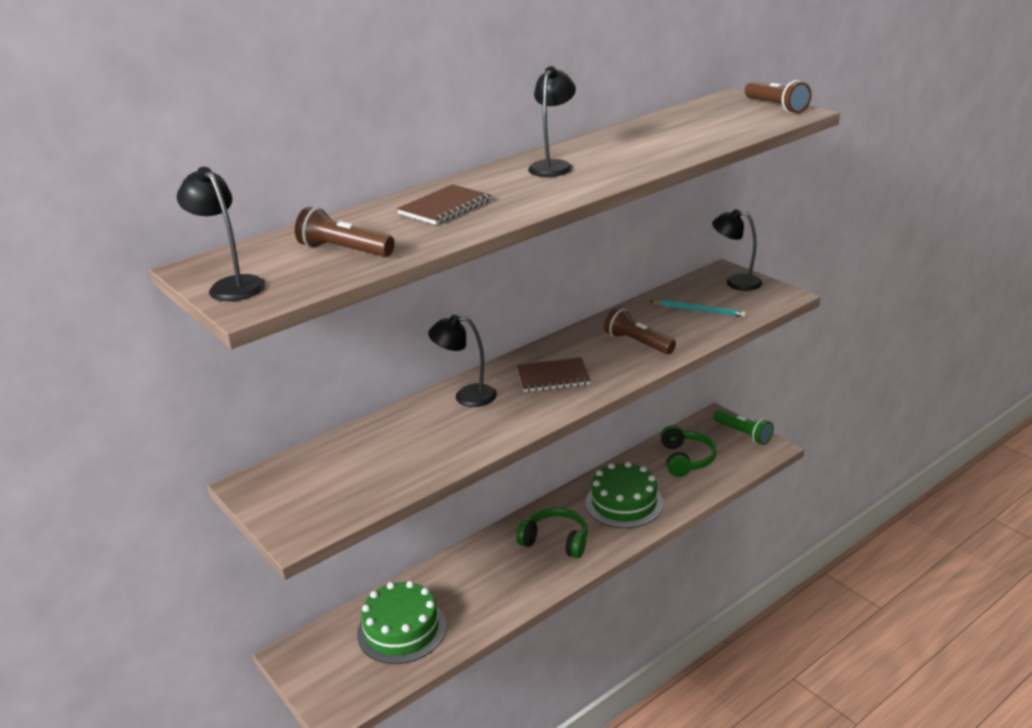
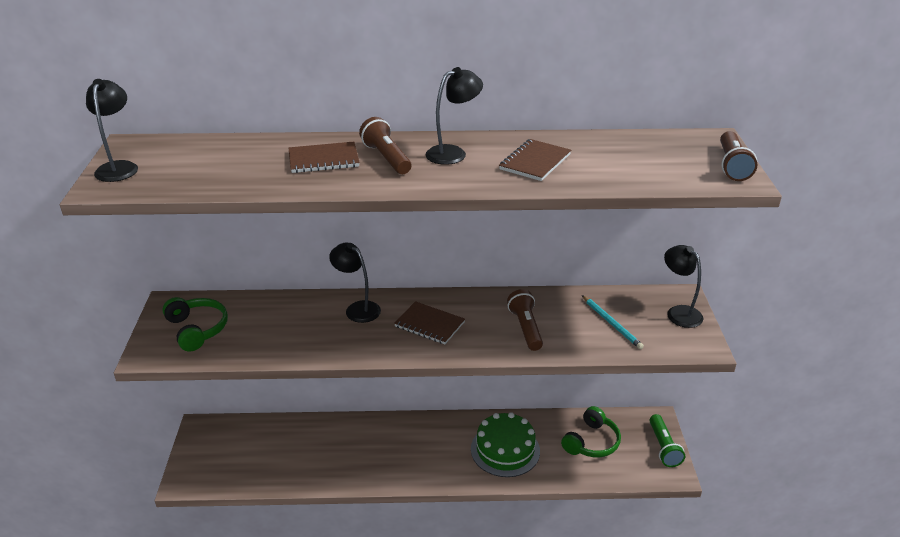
camera: 35 degrees right, 5 degrees up
(344, 250) = (212, 169): brown flashlight -> brown flashlight (386, 158)
(402, 629) = (270, 452): green cake -> none
(556, 541) = (427, 450): green headphones -> green headphones (197, 329)
(633, 149) = (535, 162): none -> brown notebook

